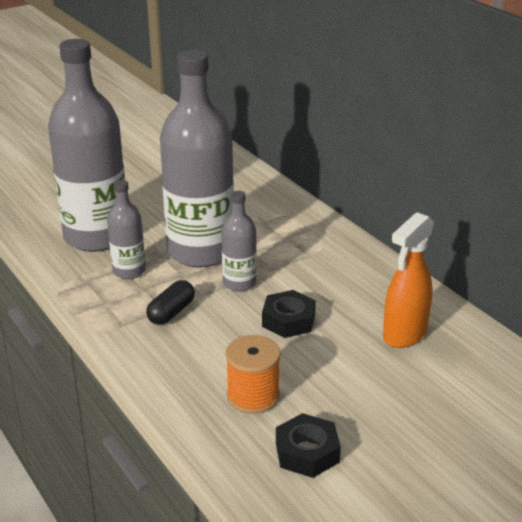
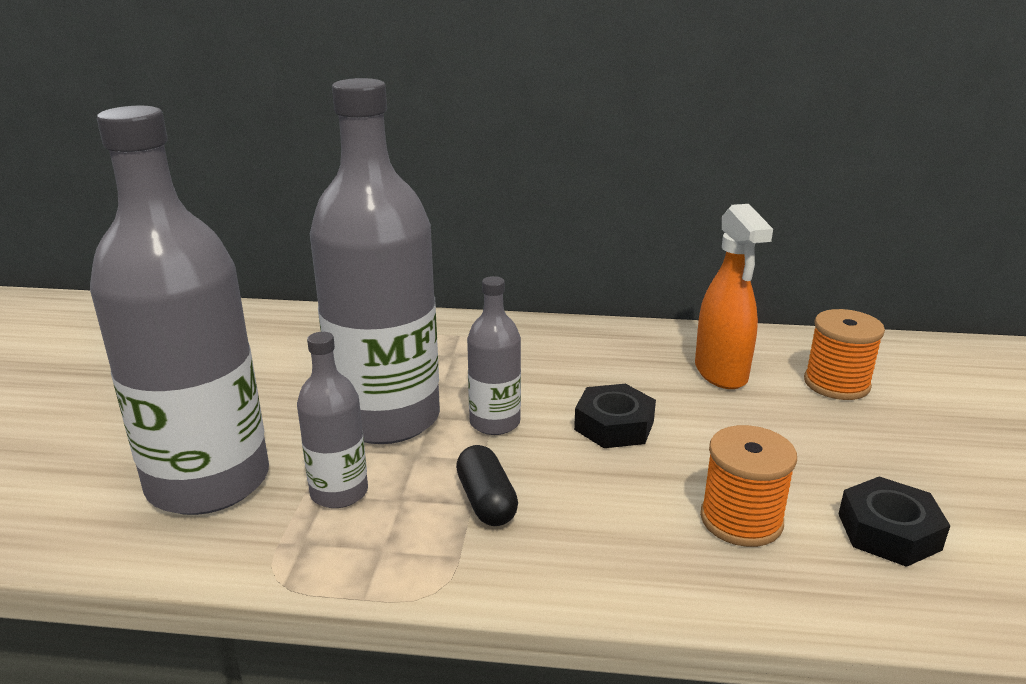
camera: 50 degrees left, 5 degrees down
(460, 384) = (836, 384): none -> orange spool

